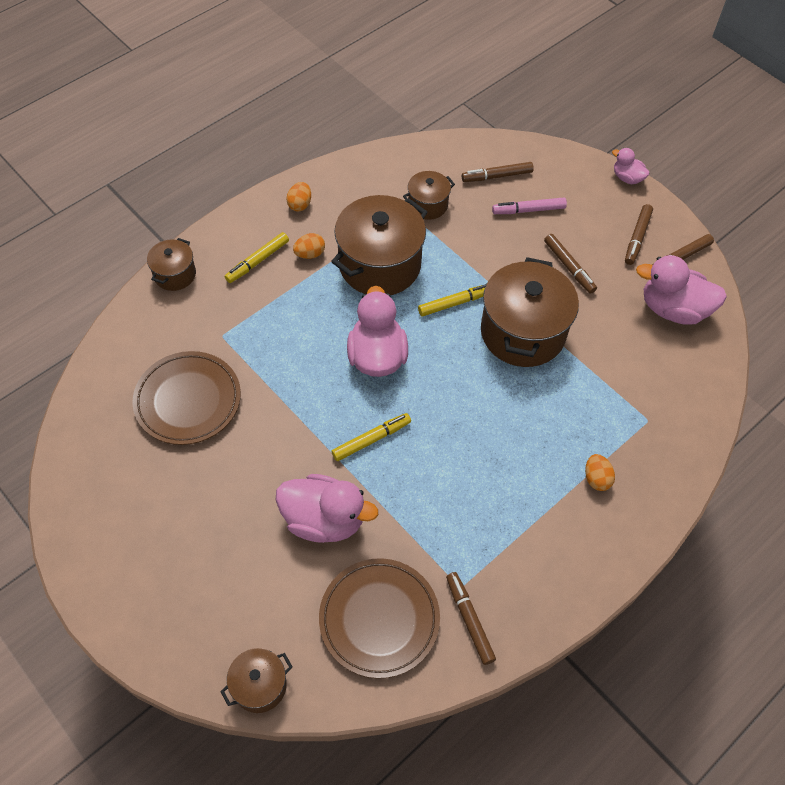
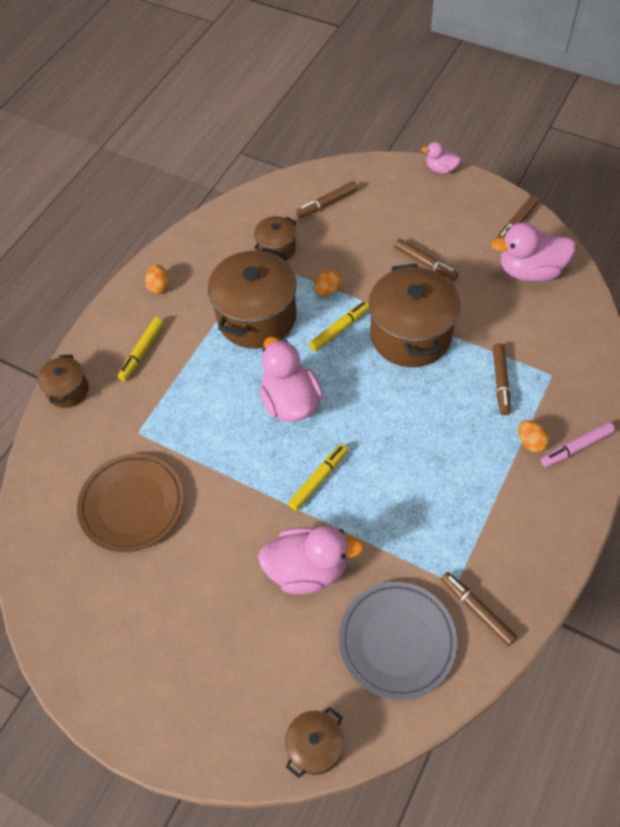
camera: 15 degrees left, 0 degrees up
(310, 254) = (188, 329): orange egg -> orange egg (327, 290)
(379, 619) = (397, 641): brown plate -> grey plate
(528, 210) = (368, 224): pink marker -> pink marker (576, 447)
(637, 238) = (472, 219): brown marker -> brown marker (500, 382)

